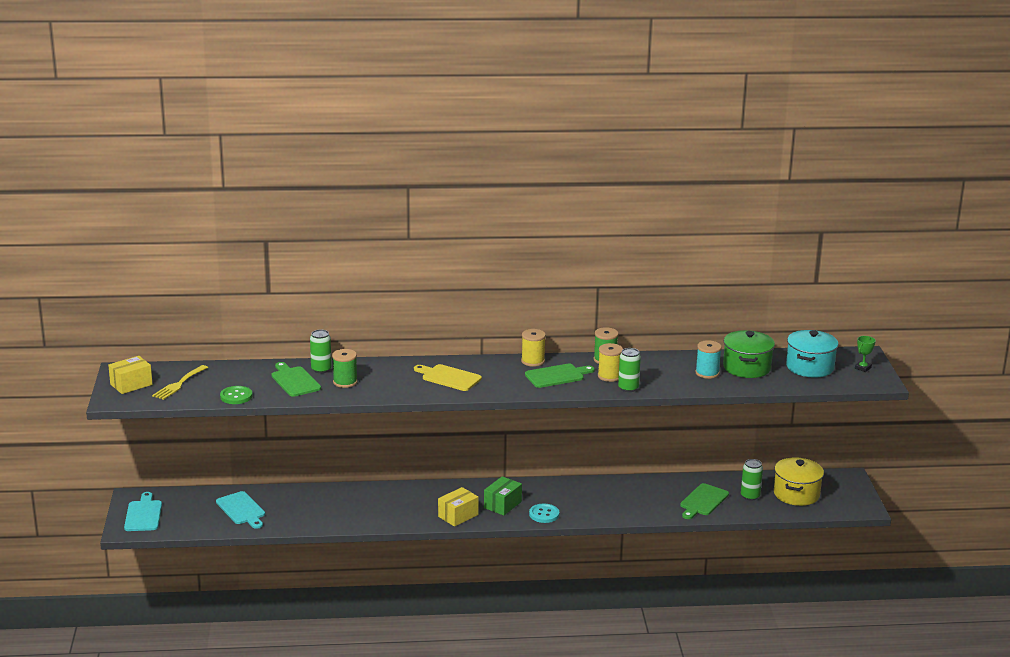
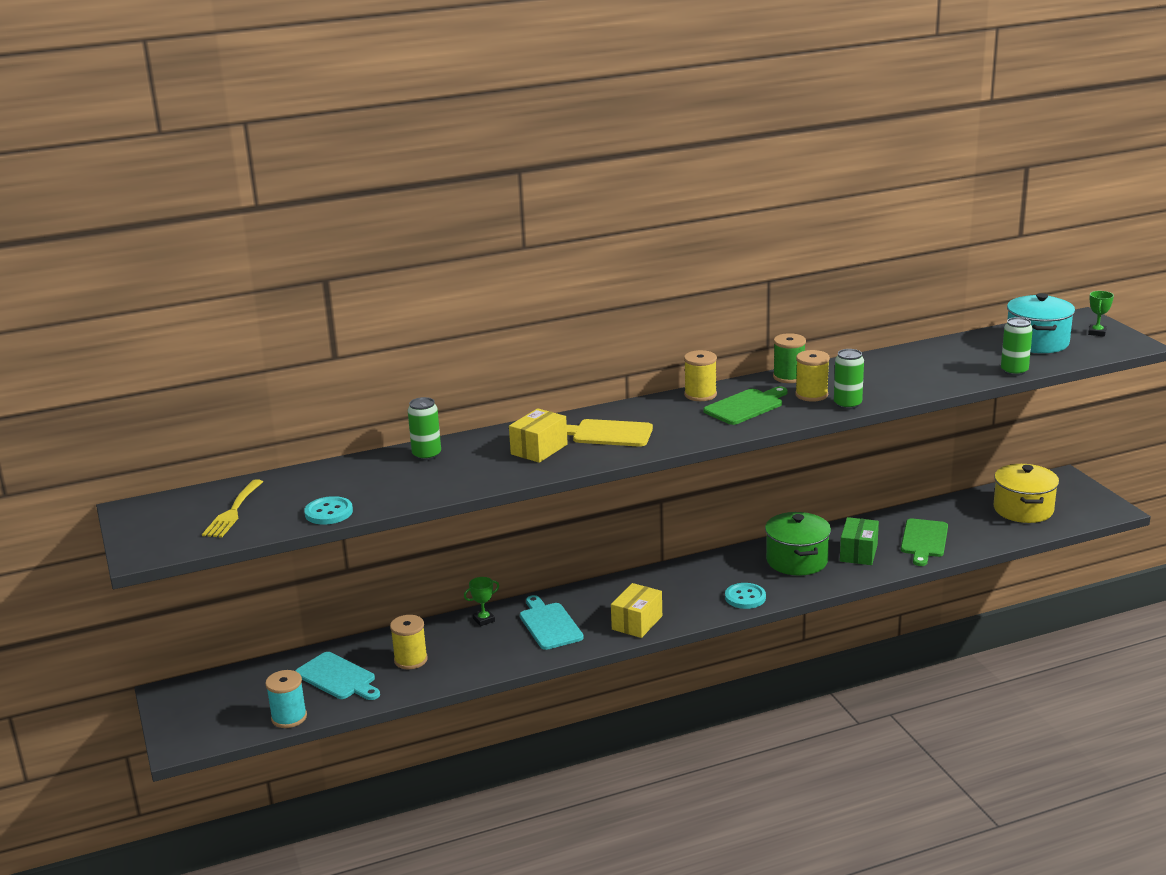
camera: 15 degrees left, 0 degrees up
(131, 384) = (160, 526): yellow box -> yellow box (539, 449)
(143, 514) = (198, 715): turquoise cutting board -> turquoise cutting board (549, 624)
(236, 396) = (329, 512): green button -> turquoise button
(294, 381) = (399, 476): green cutting board -> none
(294, 508) = (410, 660): none -> yellow spool
(345, 382) = (472, 465): green spool -> none
(357, 492) = (484, 620): none -> green trophy
(502, 505) = (684, 596): green box -> green box (858, 553)
(707, 373) = (926, 370): turquoise spool -> turquoise spool (289, 717)
(746, 368) = (966, 356): green pot -> green pot (797, 560)
(750, 496) = (973, 523): green can -> green can (1014, 371)

